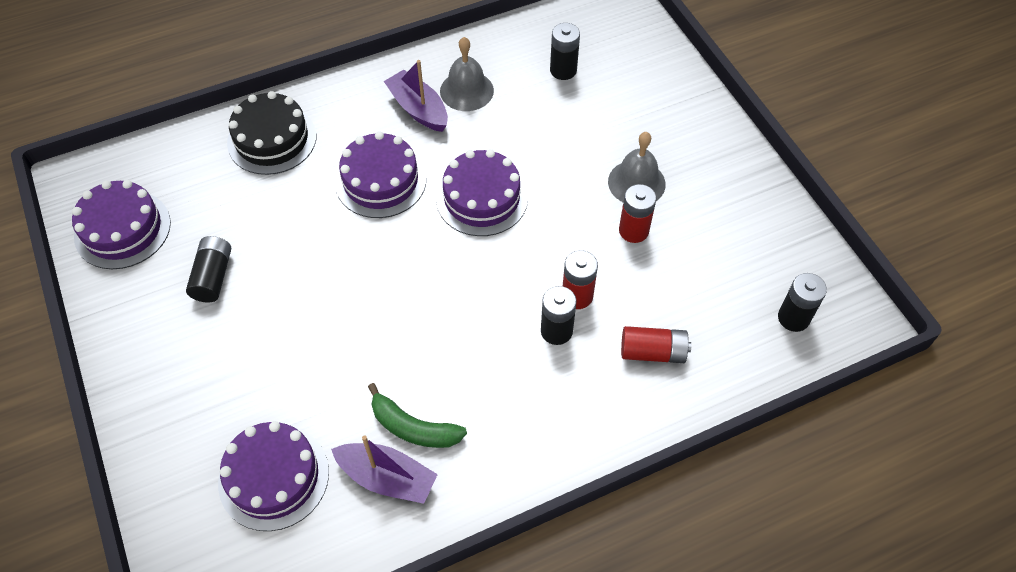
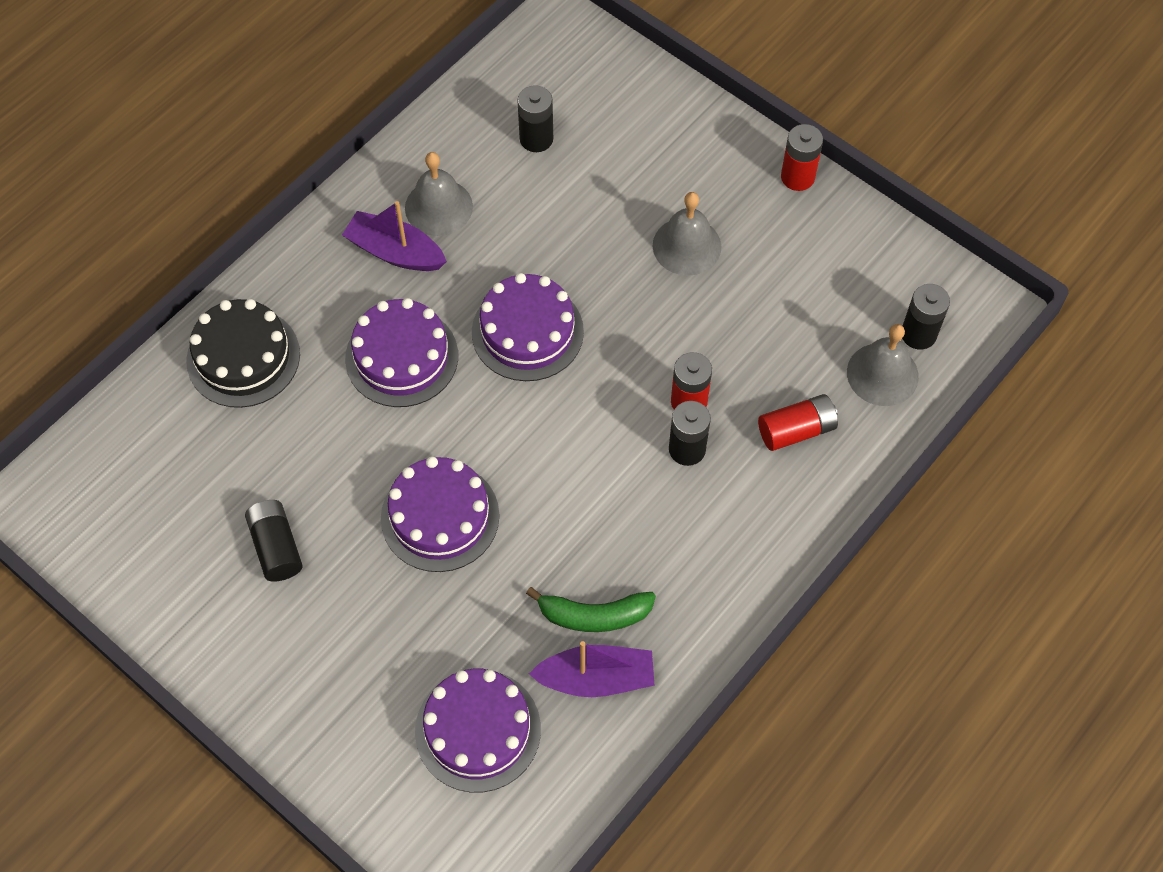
camera: 25 degrees left, 5 degrees up
(122, 229) = (133, 537): purple cake -> purple cake (440, 517)
(633, 230) = (711, 303): red battery -> red battery (797, 177)
(747, 337) = (882, 374): none -> grey bell

